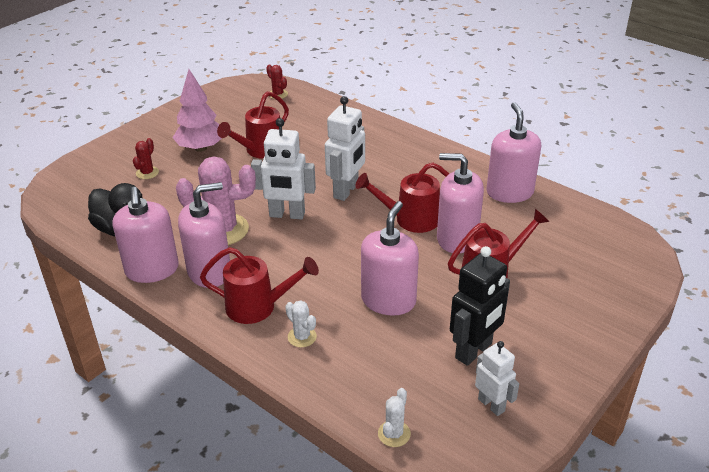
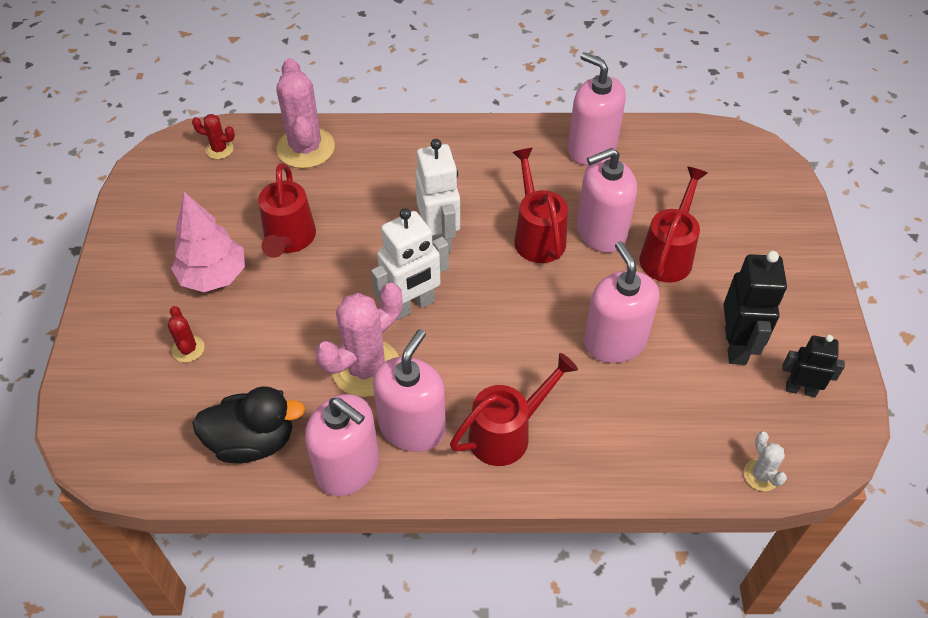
camera: 40 degrees left, 15 degrees up
(302, 337) = (583, 436): white cactus -> none
(325, 113) = (305, 148): none -> pink cactus
(410, 219) = (537, 235): red watering can -> red watering can turned 120 degrees clockwise
(491, 405) = (800, 389): white robot -> black robot

